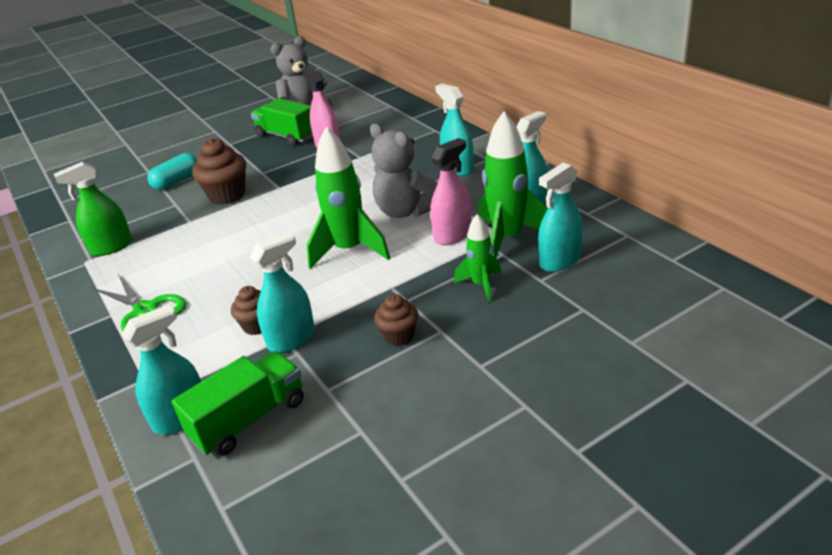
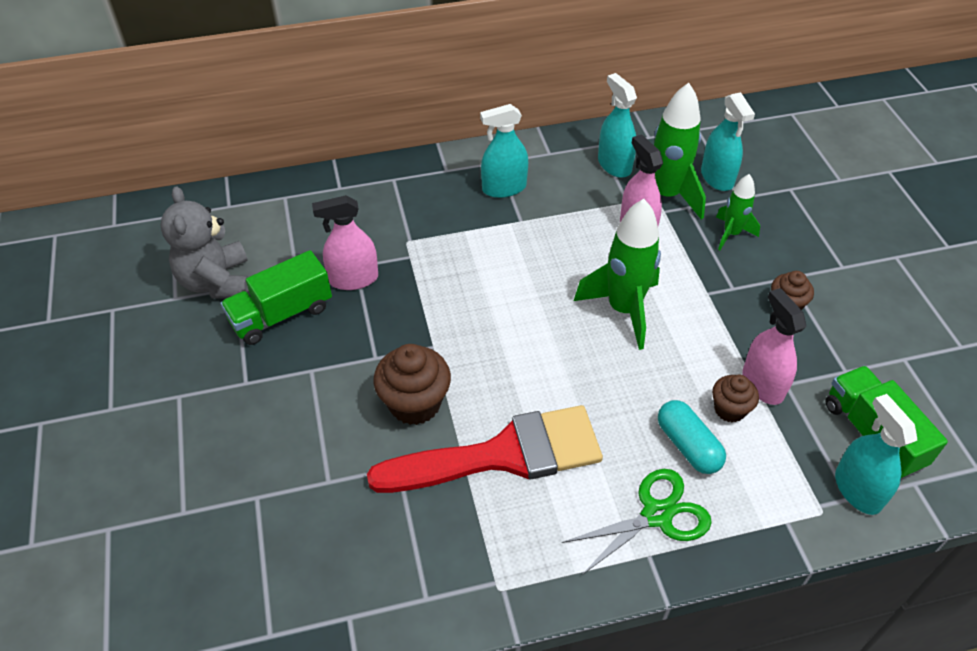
camera: 75 degrees left, 15 degrees up
(111, 247) = (476, 553): green spray bottle -> none
(177, 181) = (323, 460): turquoise capsule -> turquoise capsule (687, 445)
(191, 236) = (503, 454): none -> red brush
(291, 339) = (762, 384): turquoise spray bottle -> pink spray bottle
(406, 211) = (569, 249): grey teddy bear -> none

